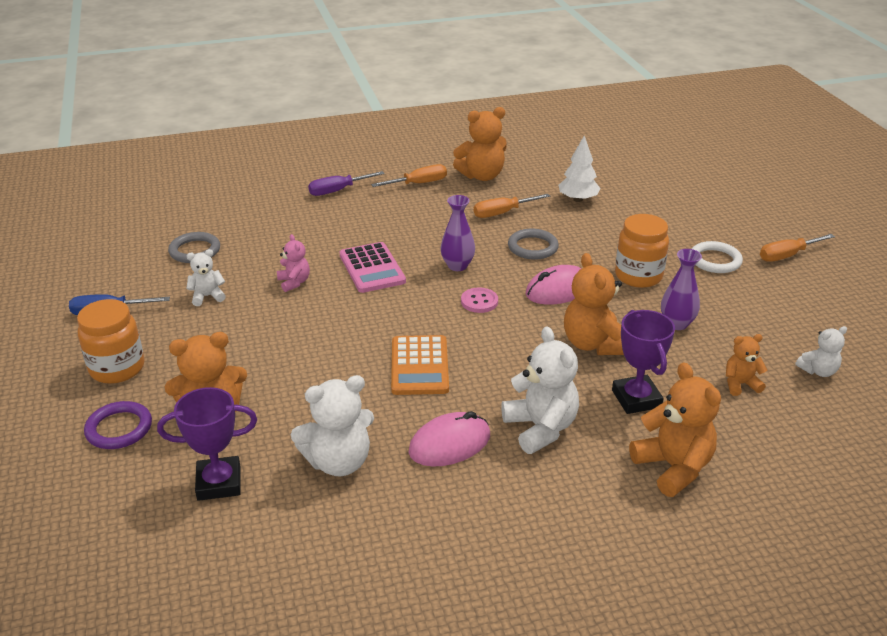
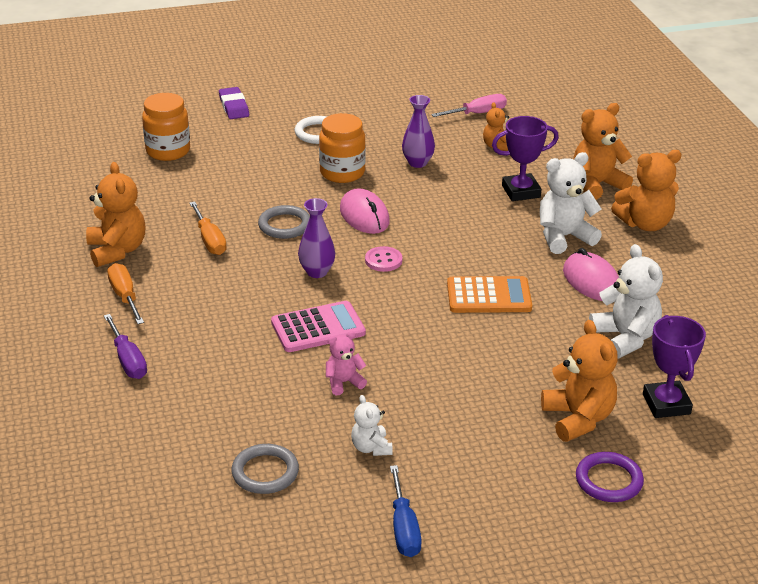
camera: 90 degrees left, 0 degrees up
(117, 368) = (513, 500): orange jar -> orange jar (168, 151)
(578, 199) = (189, 192): white tree -> none
(593, 344) = (449, 204): orange teddy bear -> orange teddy bear (645, 224)
(747, 212) = (234, 106): none -> purple eraser
(787, 255) = (313, 99): orange screwdriver -> none
(818, 371) = (477, 113): white teddy bear -> pink screwdriver

